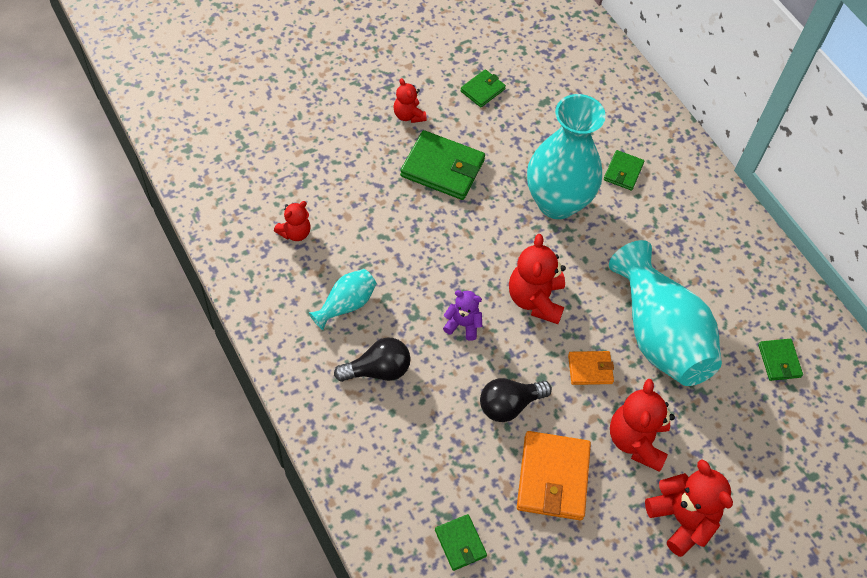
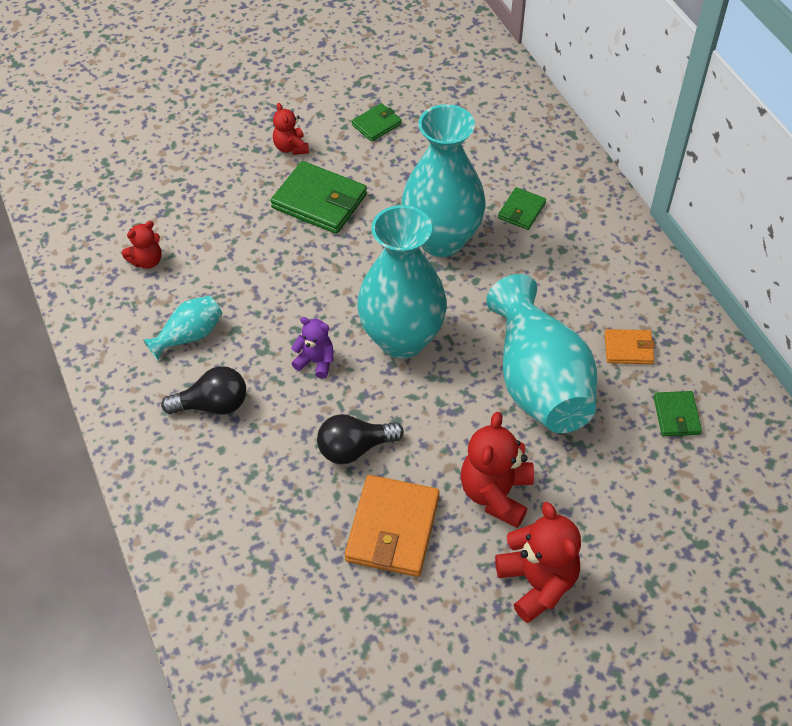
camera: 10 degrees right, 5 degrees down
(460, 543) = (274, 594): green wallet -> none
(535, 299) = (402, 339): red teddy bear -> turquoise vase
(590, 369) = (453, 414): orange wallet -> orange wallet (628, 349)

